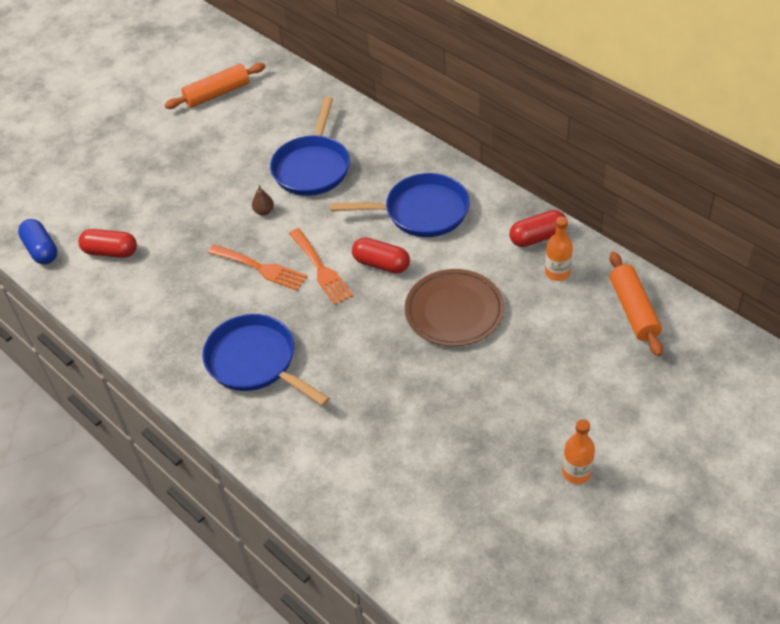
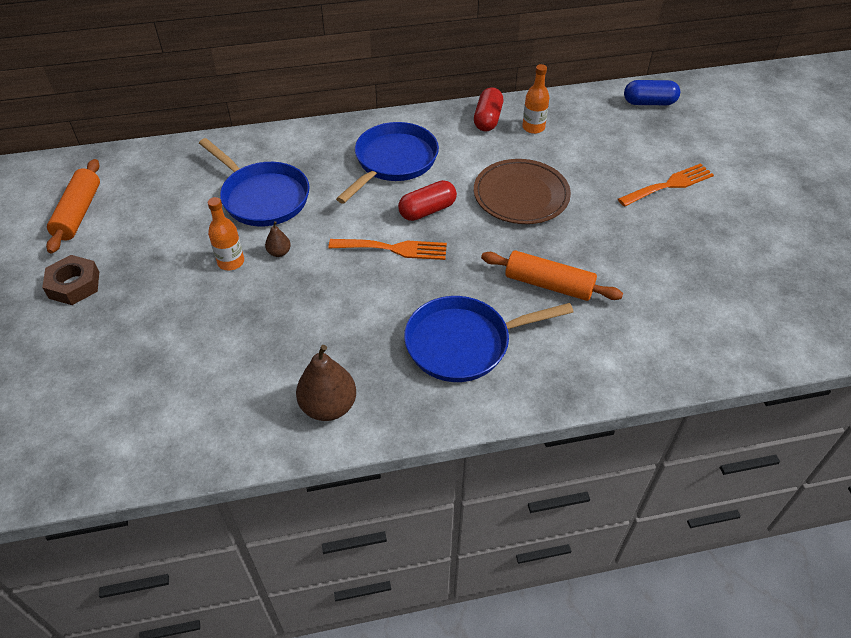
camera: 60 degrees left, 0 degrees up
(41, 250) = (118, 457): blue capsule -> blue capsule (649, 102)
(111, 252) = (196, 393): red capsule -> none
(145, 321) = (328, 406): none -> brown pear
(154, 137) = (74, 285): none -> brown nut
(261, 268) = (350, 287): orange fork -> orange fork (669, 185)
(576, 472) = (734, 211): orange bottle -> orange bottle (231, 262)
(633, 310) = (603, 113): orange rolling pin -> orange rolling pin (548, 285)

